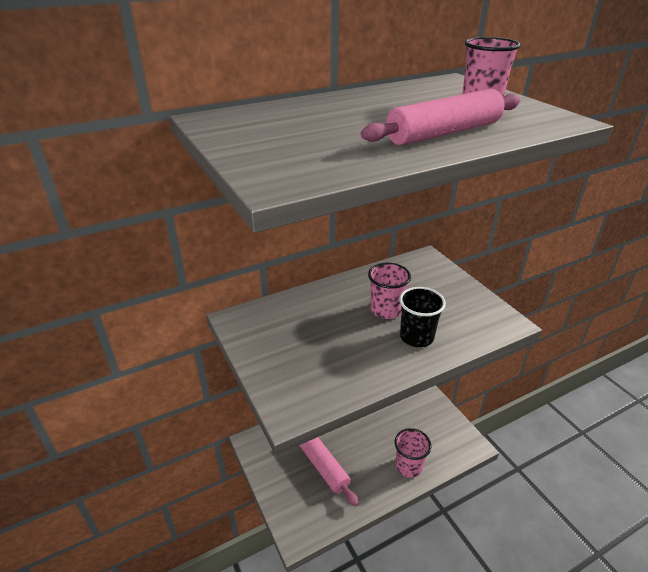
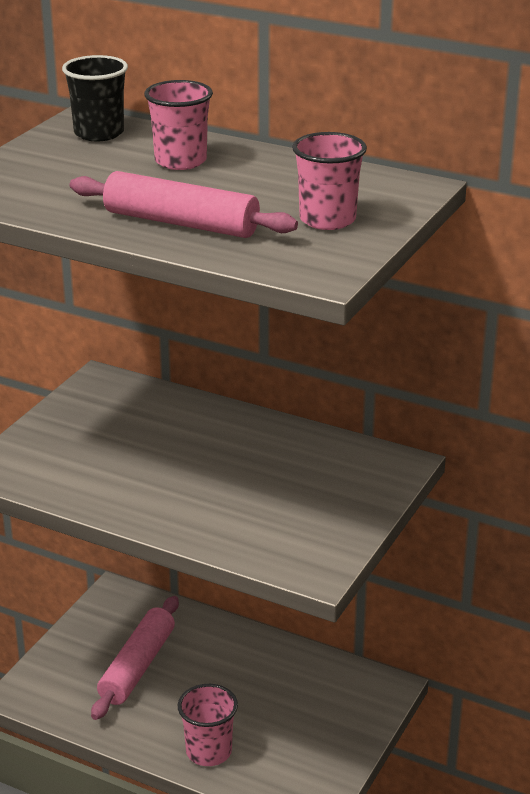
camera: 55 degrees right, 5 degrees down
(386, 310) = (232, 469): pink cup -> pink cup (180, 161)
(416, 337) = (201, 508): black cup -> black cup (99, 133)

